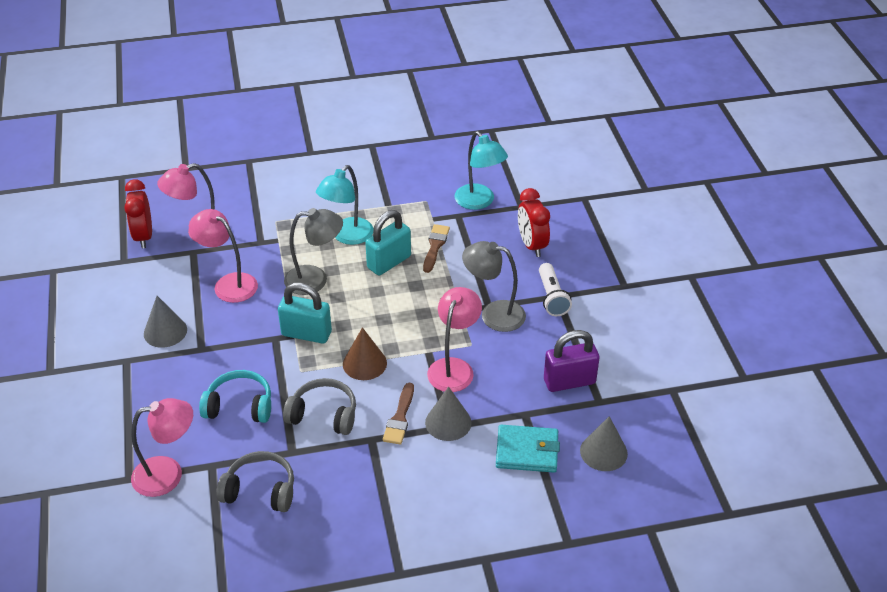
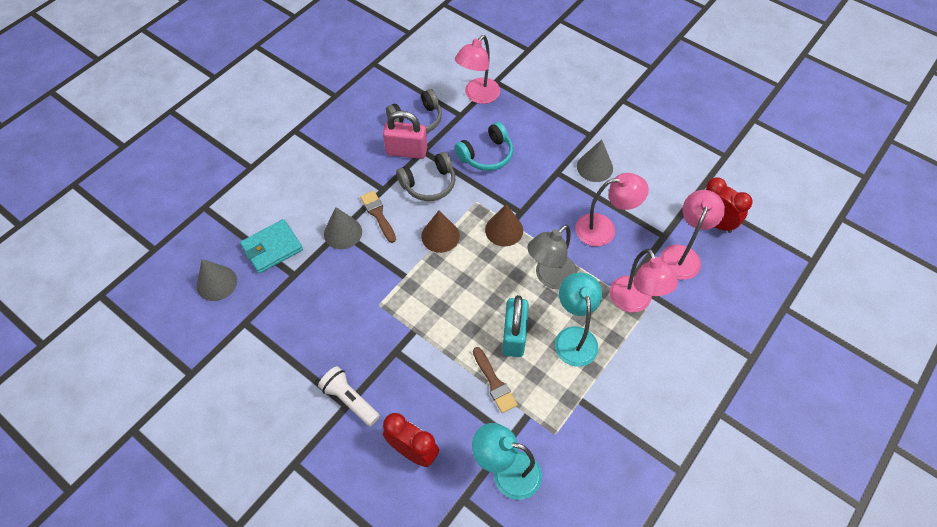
camera: 140 degrees right, 15 degrees up
(306, 333) = (504, 230): turquoise padlock -> brown cone
(308, 462) = (406, 151): none -> pink padlock
(454, 367) = (375, 276): pink lamp -> pink lamp (634, 302)
(493, 314) = (385, 346): grey lamp -> none
(569, 381) = (279, 324): purple padlock -> none

